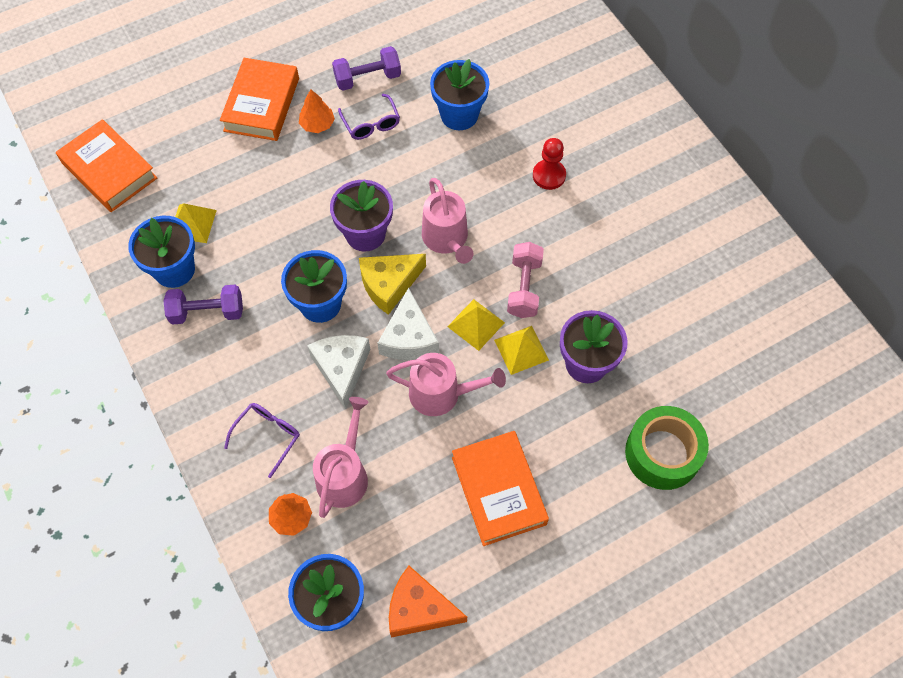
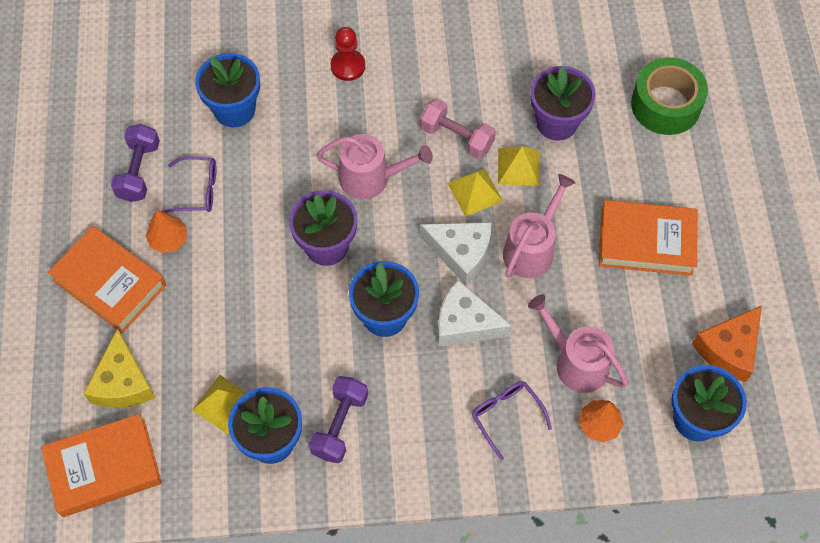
camera: 65 degrees left, 0 degrees up
(389, 284) = (395, 247): yellow cheese -> yellow cheese (123, 382)

